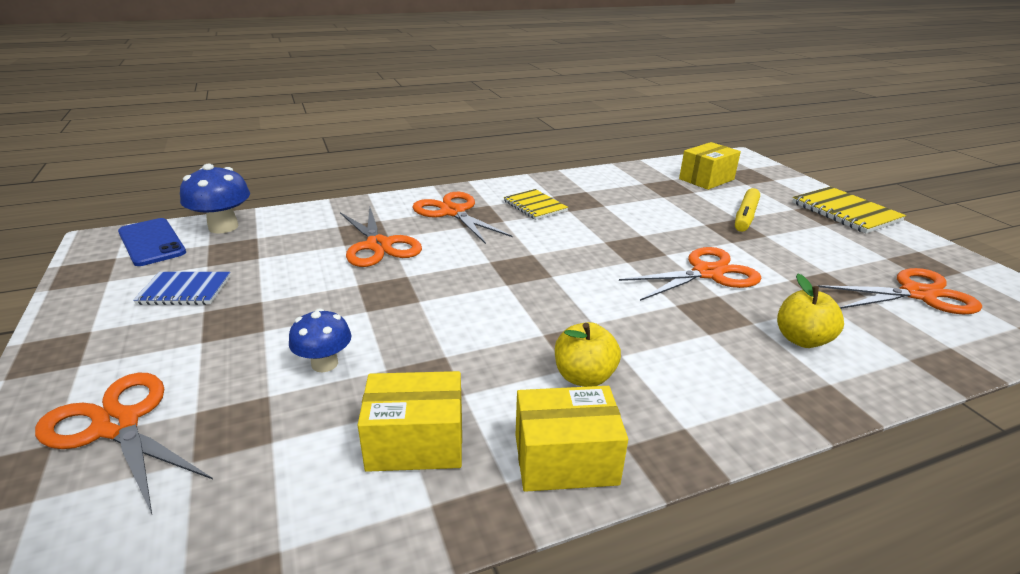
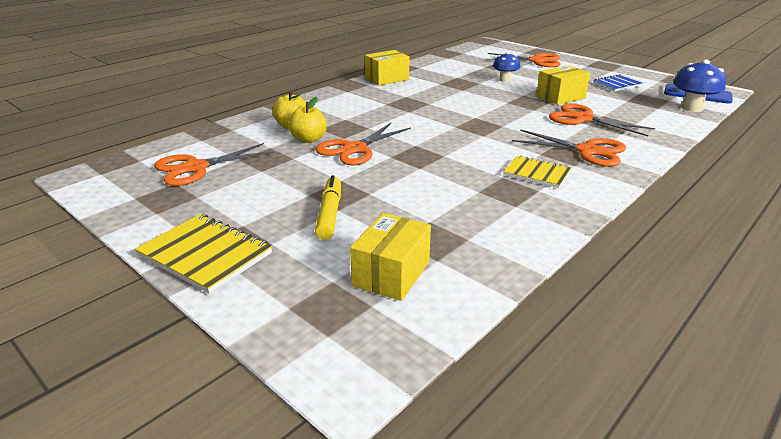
camera: 155 degrees right, 0 degrees up
(415, 442) = (440, 73): yellow box -> yellow box (560, 97)
(584, 377) = (397, 95): yellow apple -> yellow apple (309, 139)

